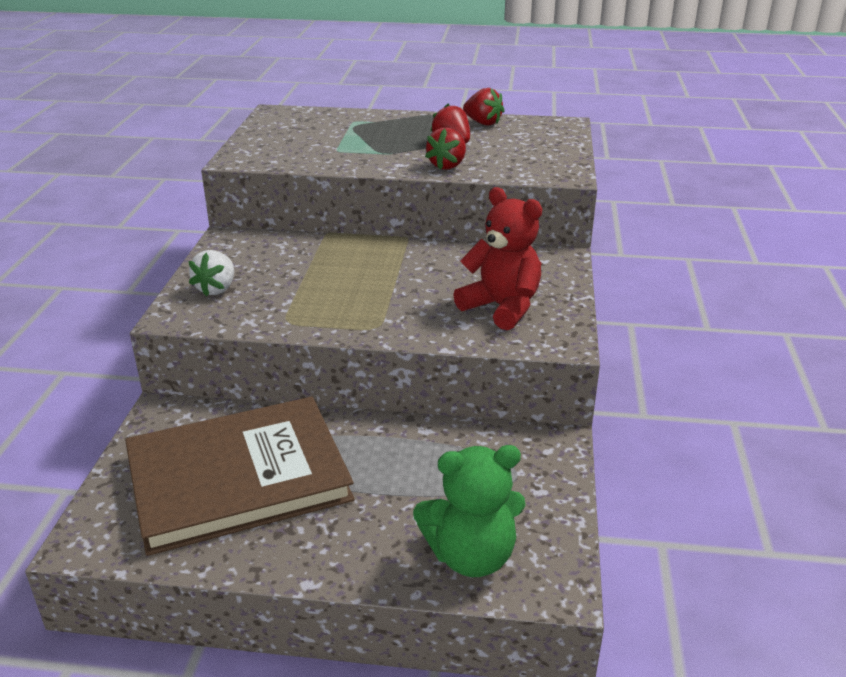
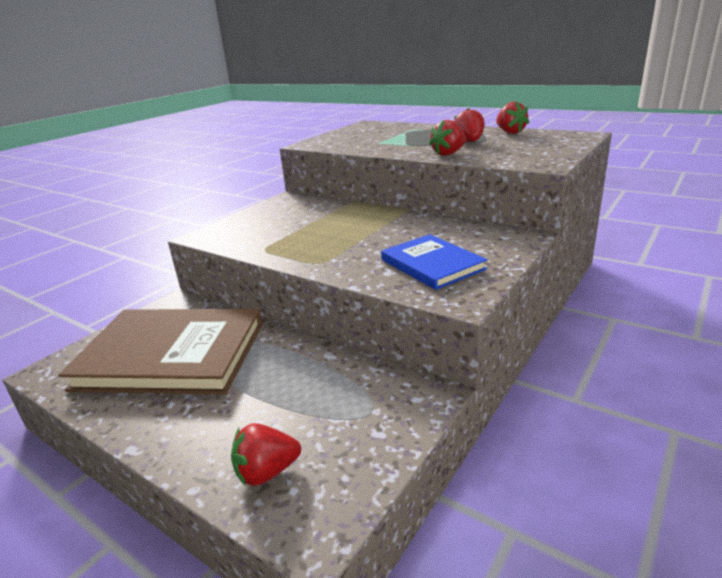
camera: 30 degrees right, 5 degrees down
(216, 289) = (245, 224): white strawberry -> none
(471, 556) = (267, 472): green teddy bear -> red strawberry
(501, 307) = (432, 264): red teddy bear -> blue book

